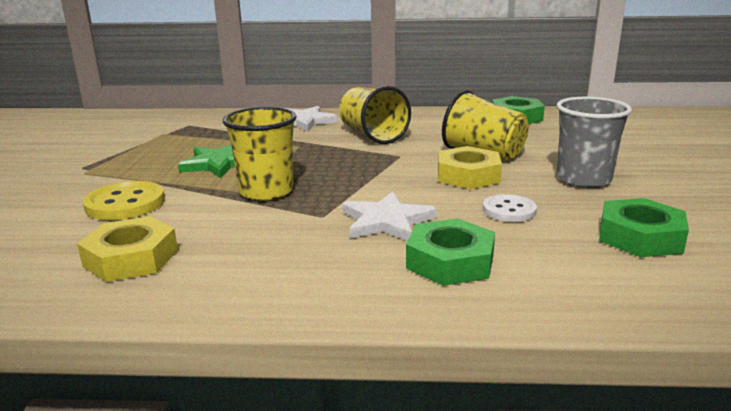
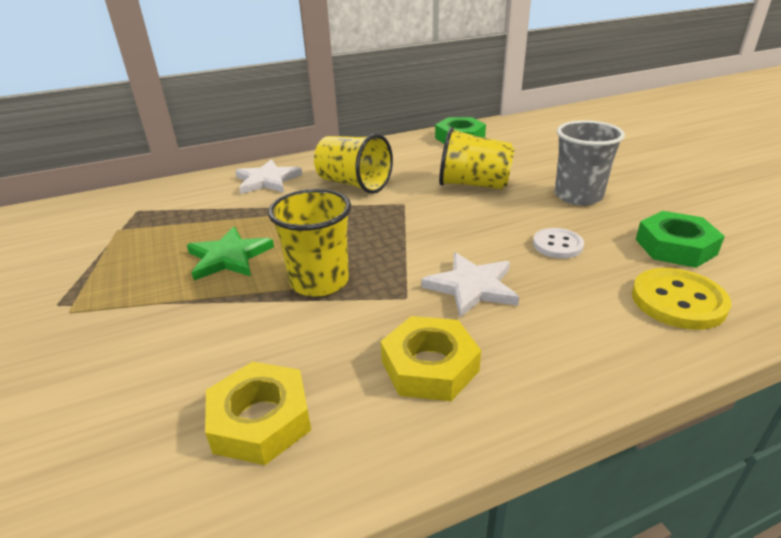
camera: 25 degrees left, 10 degrees up
(125, 203) = (172, 343): yellow button -> yellow button (678, 301)
(450, 261) = (570, 317): green nut -> none
(468, 176) = (486, 214): yellow nut -> yellow nut (430, 366)

